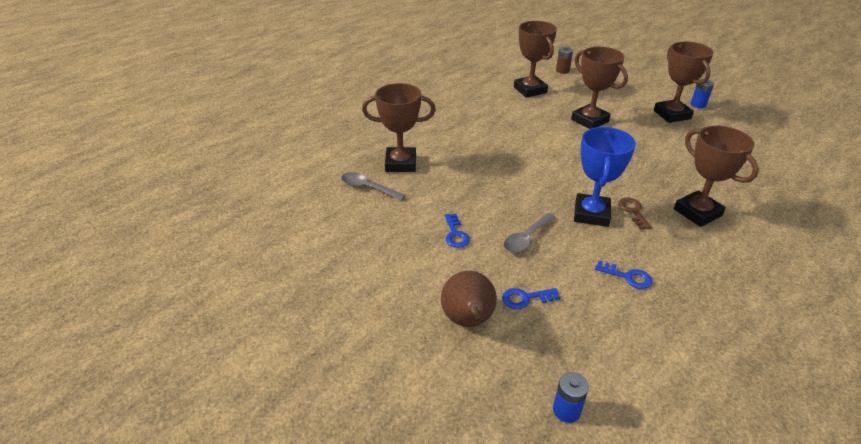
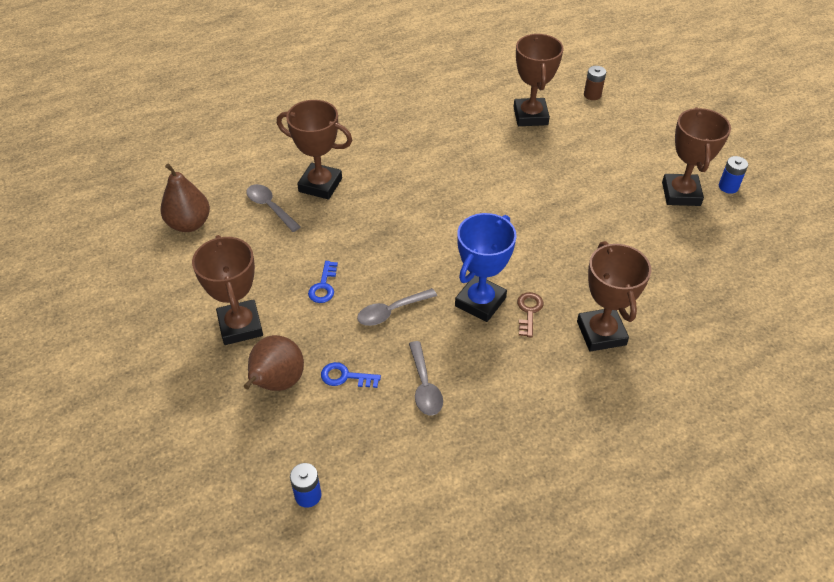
camera: 20 degrees right, 10 degrees up
(302, 216) = (189, 224): none -> brown pear
(589, 120) = (570, 178): brown trophy -> brown trophy (240, 326)
(597, 286) = (424, 386): none -> grey spoon
(627, 276) = (463, 384): blue key -> none

